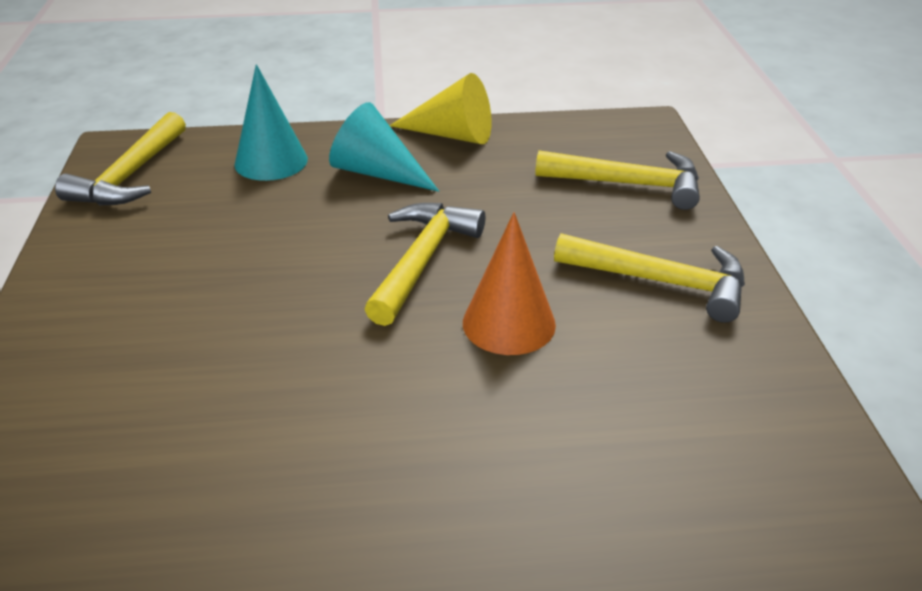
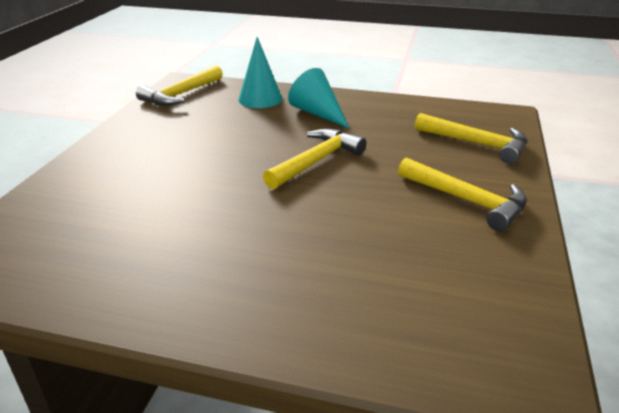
camera: 20 degrees right, 5 degrees down
(452, 135) = (375, 101): yellow cone -> none
(509, 323) = (349, 203): orange cone -> none

